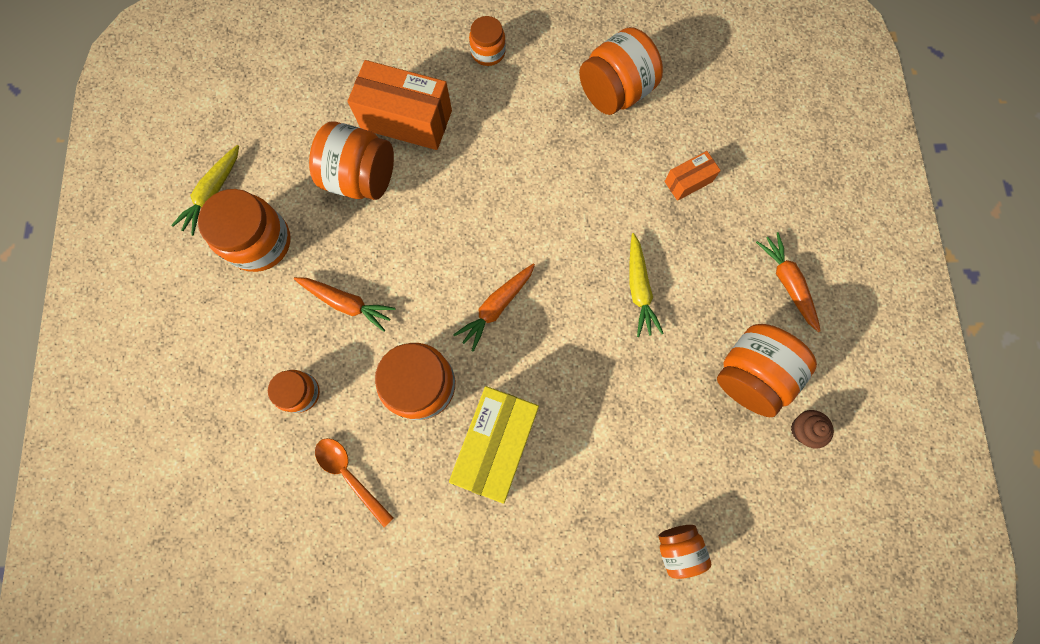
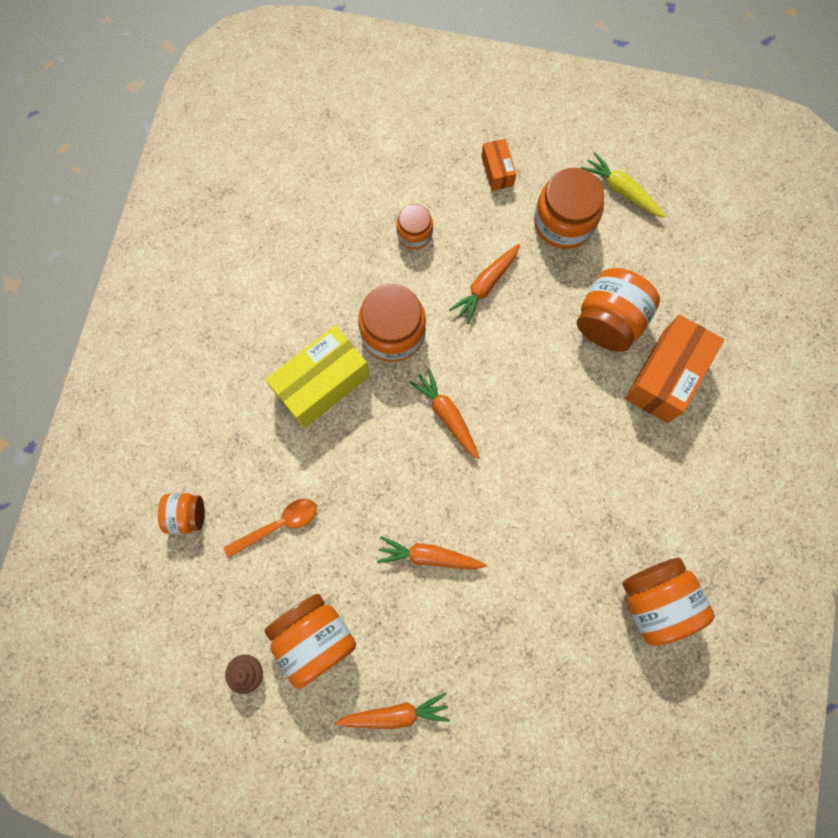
camera: 105 degrees right, 0 degrees up
(350, 475) = (333, 260): orange spoon -> orange spoon (278, 525)
(488, 52) = (731, 477): orange jar -> none
(497, 444) = (322, 384): yellow box -> yellow box turned 75 degrees counterclockwise
(639, 289) = (429, 556): yellow carrot -> orange carrot
(688, 181) = (532, 647): orange box -> orange box (497, 171)

